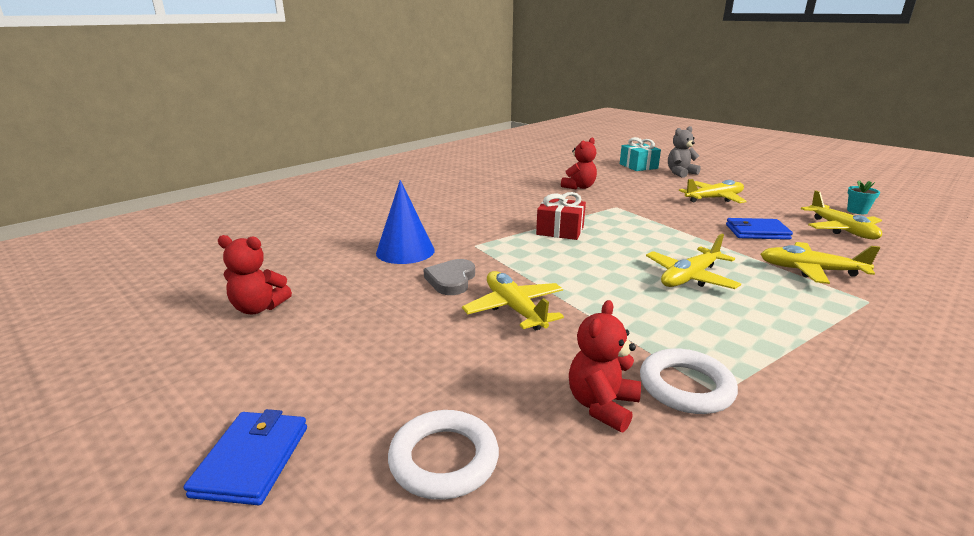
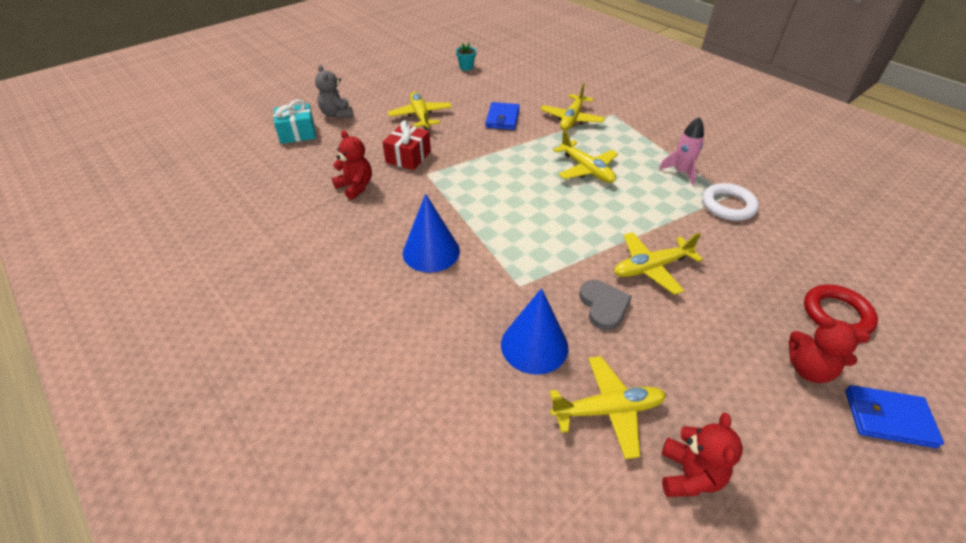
camera: 85 degrees left, 20 degrees up
(444, 459) = (836, 314): white ring -> red ring
(451, 280) = (603, 306): grey heart -> grey heart turned 120 degrees counterclockwise
(509, 214) = (431, 251): none -> blue cone
(560, 230) = (486, 220): red gift -> red gift (408, 157)
(602, 405) = (759, 241): red teddy bear -> red teddy bear (808, 369)
(750, 349) = (681, 172): none -> pink rocket
(842, 230) = (502, 85): yellow plane -> yellow plane (608, 410)

